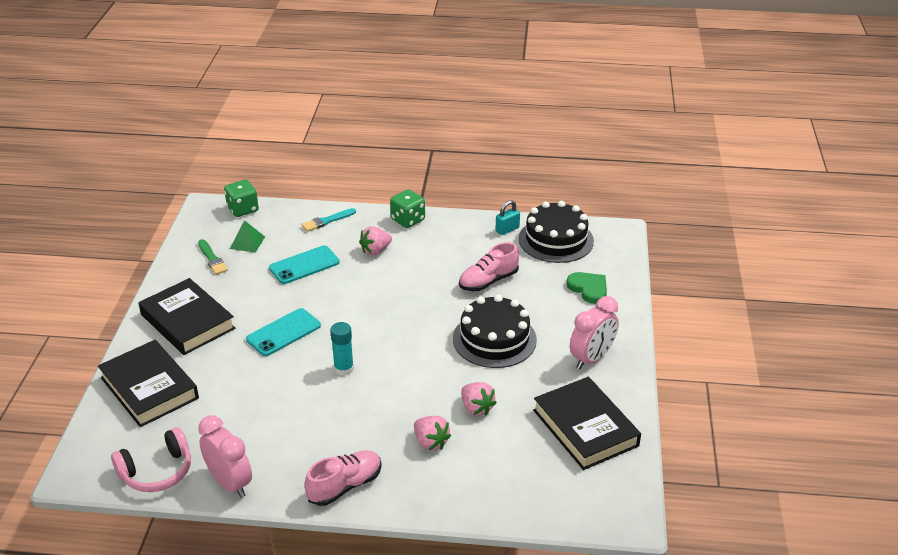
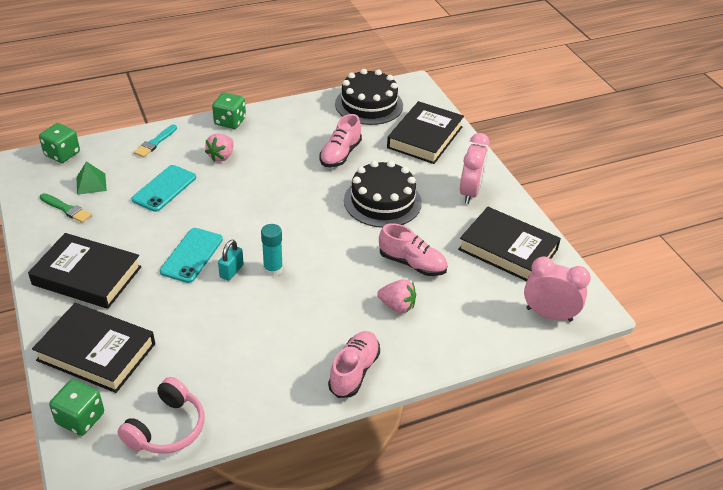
camera: 30 degrees left, 5 degrees up
(100, 437) = (80, 418): none -> green dice
(230, 483) = (247, 410): pink clock -> pink clock (549, 314)
(476, 408) = (412, 263): pink strawberry -> pink shoe
(507, 229) = (322, 107): turquoise padlock -> turquoise padlock (231, 271)
(588, 289) = (425, 137): green heart -> black book

